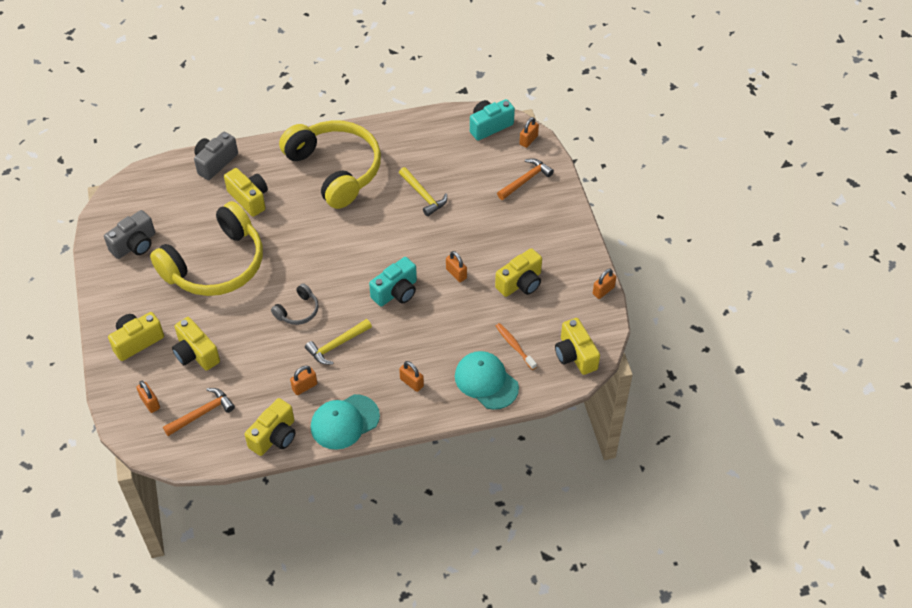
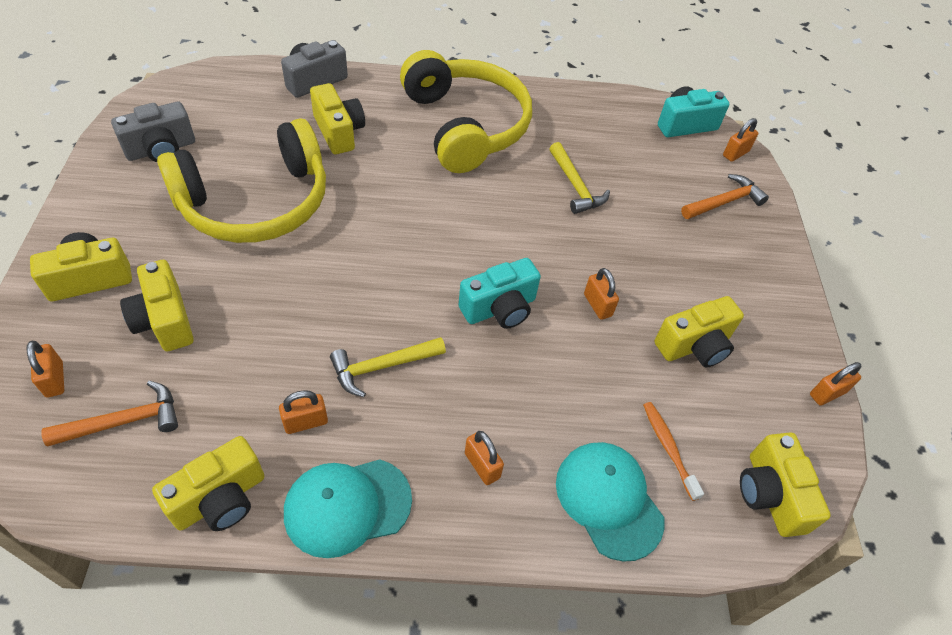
camera: 10 degrees right, 0 degrees up
(298, 311) = (344, 297): grey headphones -> none

